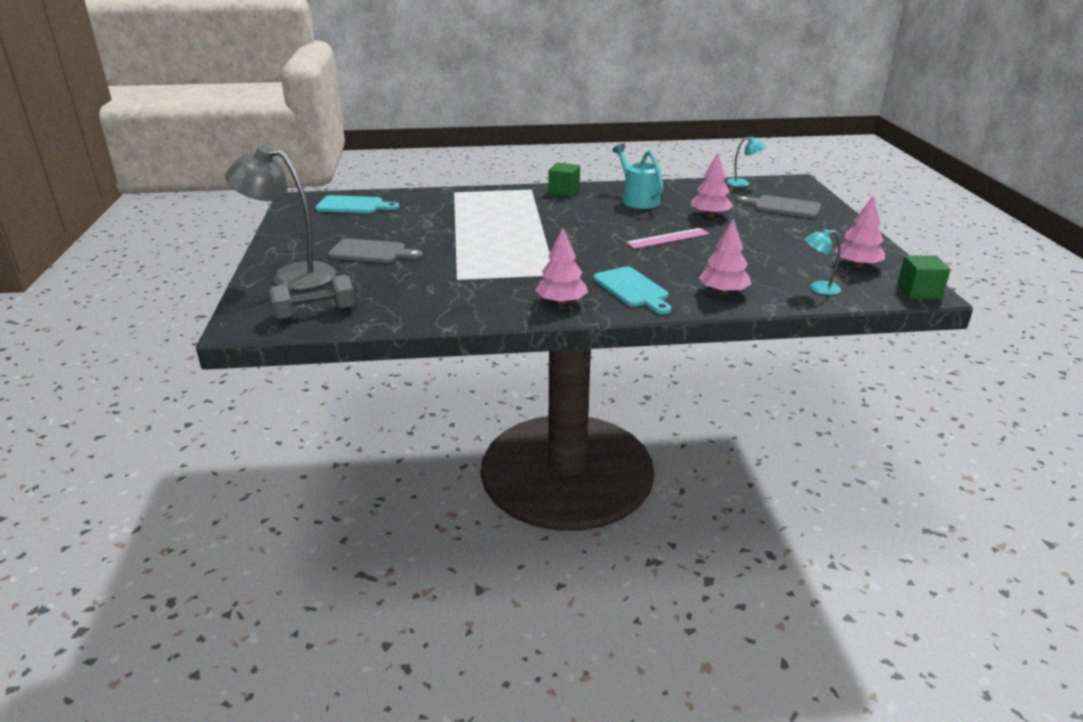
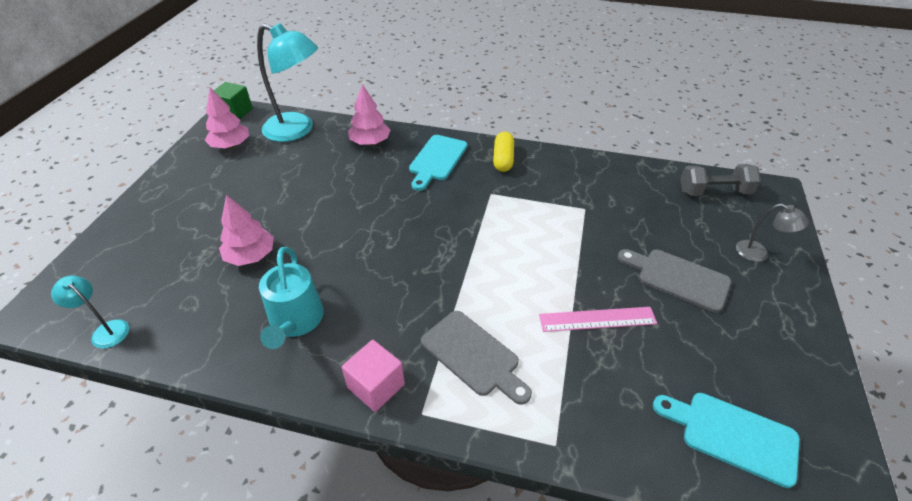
camera: 160 degrees left, 15 degrees up
(292, 275) = (758, 253): grey lamp -> grey lamp, size x0.47
(561, 302) = (503, 159): pink tree -> yellow capsule
(564, 191) = (376, 386): green cube -> pink cube
(633, 289) = (437, 160): turquoise cutting board -> turquoise cutting board turned 150 degrees counterclockwise
(668, 238) = (343, 222): pink ruler -> pink ruler (597, 319)
(783, 207) = (150, 251): grey cutting board -> grey cutting board (473, 355)
(818, 288) = (297, 130): turquoise lamp -> turquoise lamp, size x2.12

